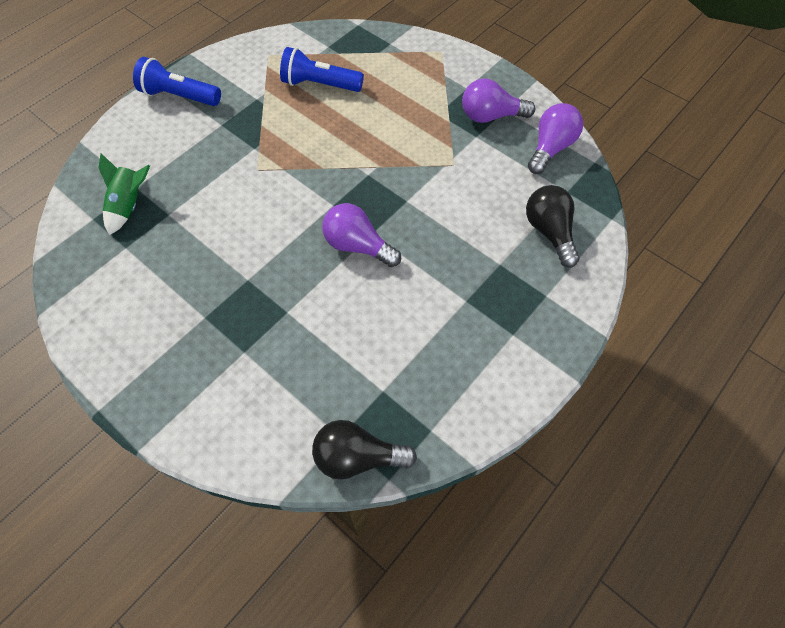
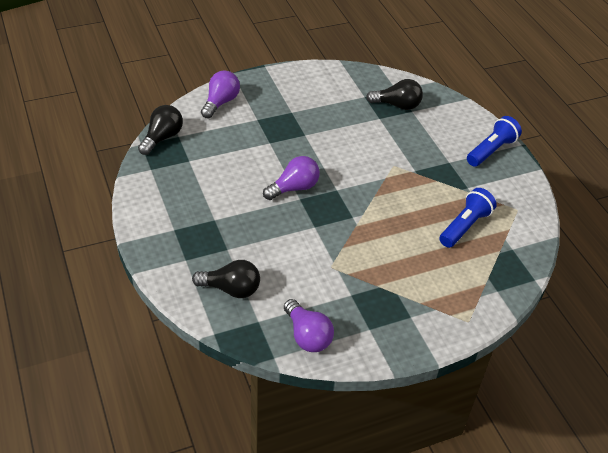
camera: 115 degrees right, 15 degrees down
(130, 205) = (397, 105): green rocket -> black light bulb
(491, 116) = (367, 315): purple light bulb -> purple light bulb (220, 102)

